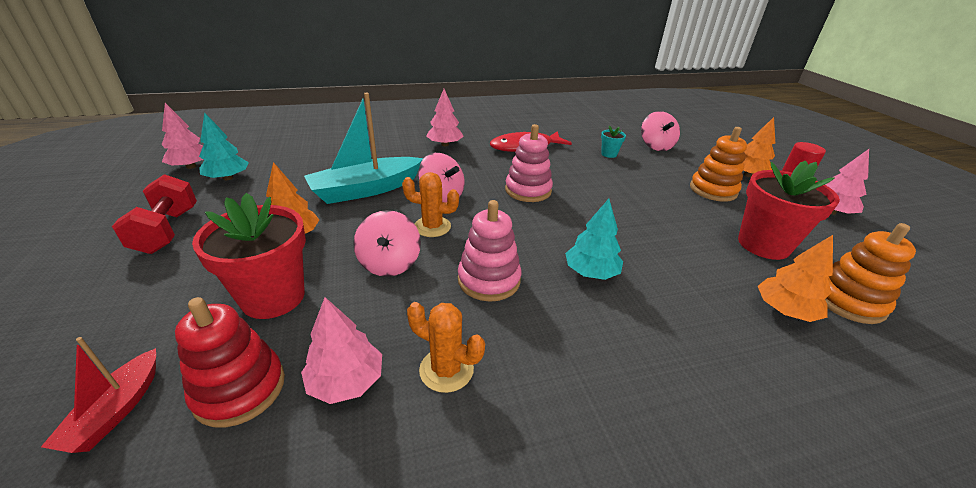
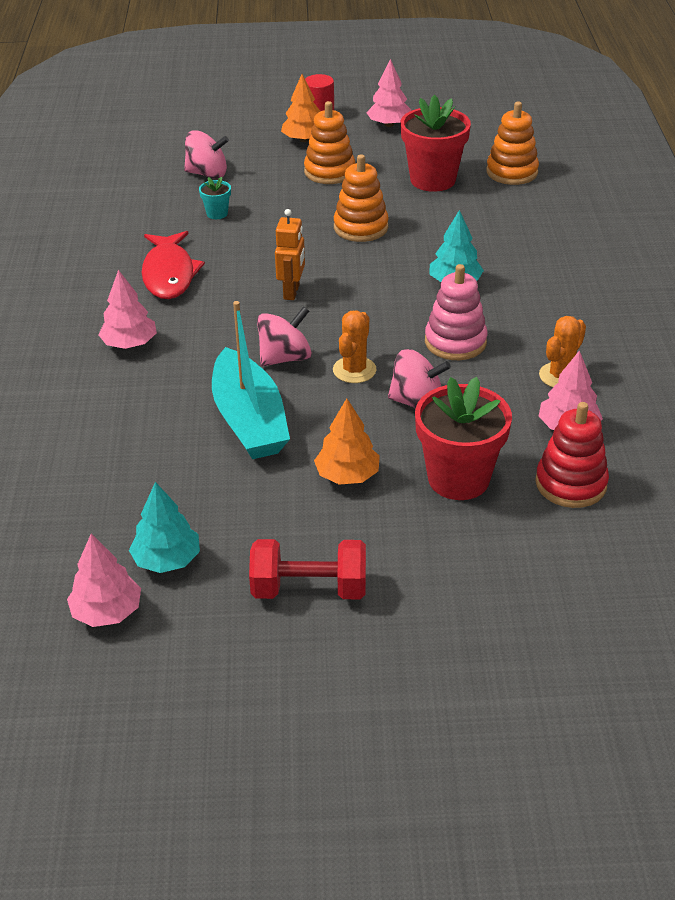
camera: 75 degrees left, 5 degrees up
(116, 410) = (586, 549): red boat -> none
(528, 190) = (292, 292): pink stacking toy -> orange robot
(642, 212) = (361, 227): none -> orange stacking toy
(784, 310) = (518, 204): orange tree -> none

